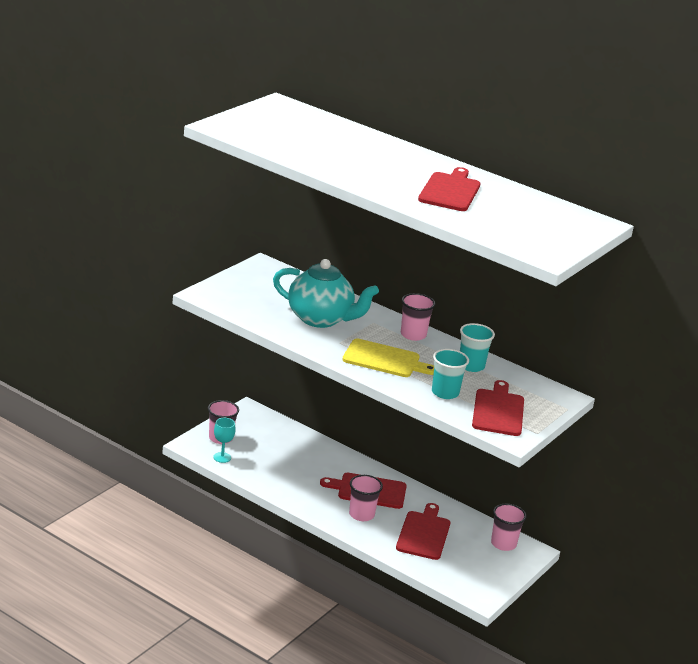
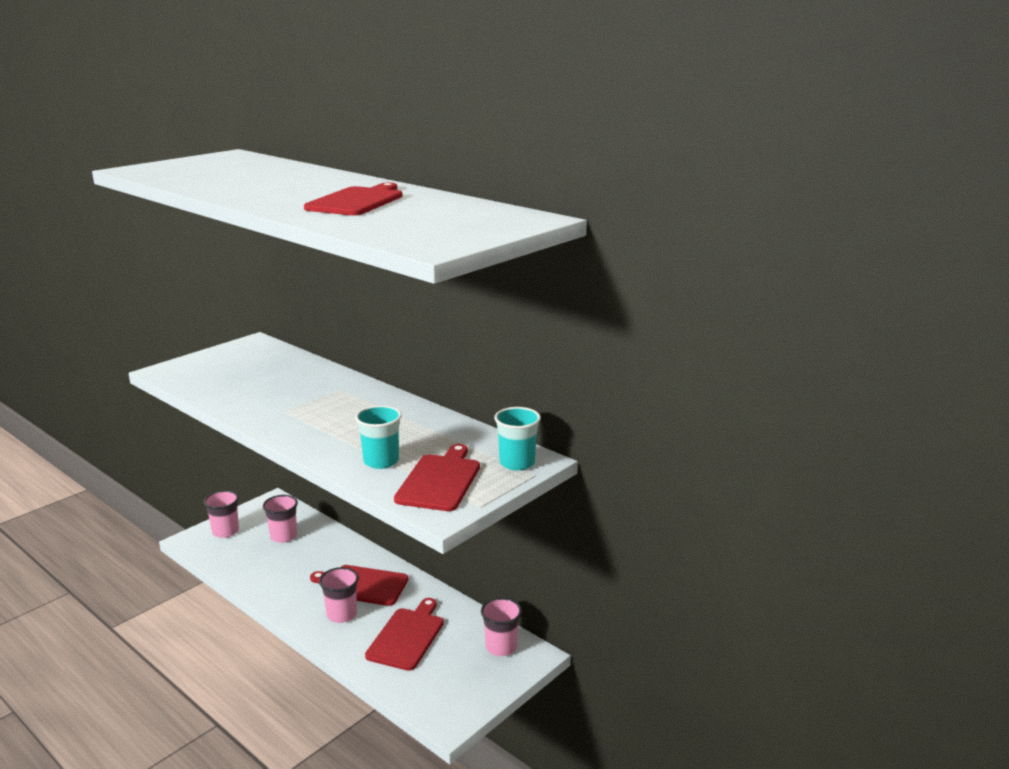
camera: 10 degrees right, 5 degrees down
(222, 457) = (215, 552): turquoise goblet -> none
(320, 319) = (279, 389): turquoise teapot -> none
(384, 359) = (327, 427): yellow cutting board -> none
(413, 335) = (379, 400): pink cup -> pink cup (284, 536)
(471, 366) = (432, 430): turquoise cup -> turquoise cup (517, 463)

